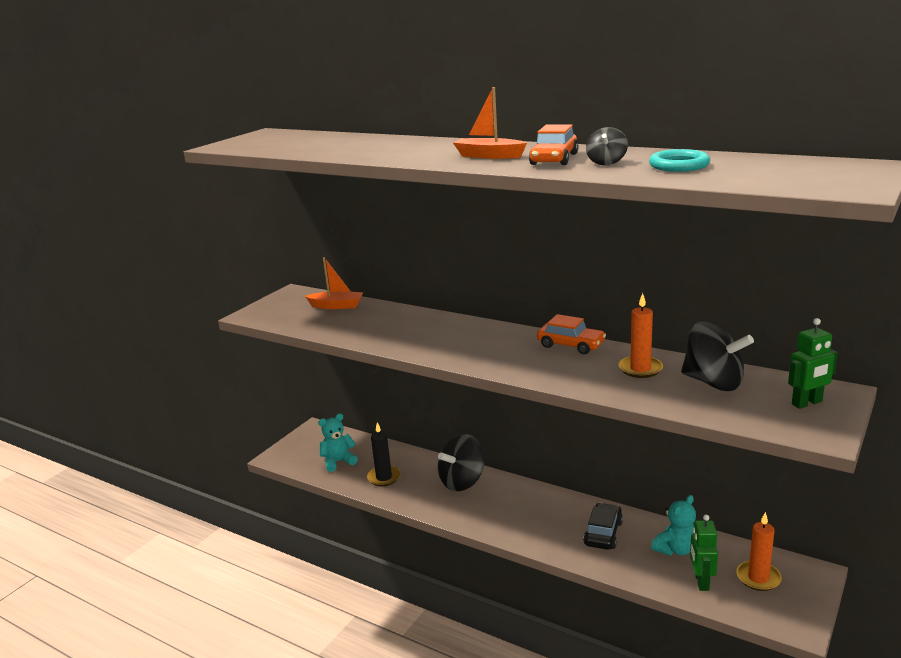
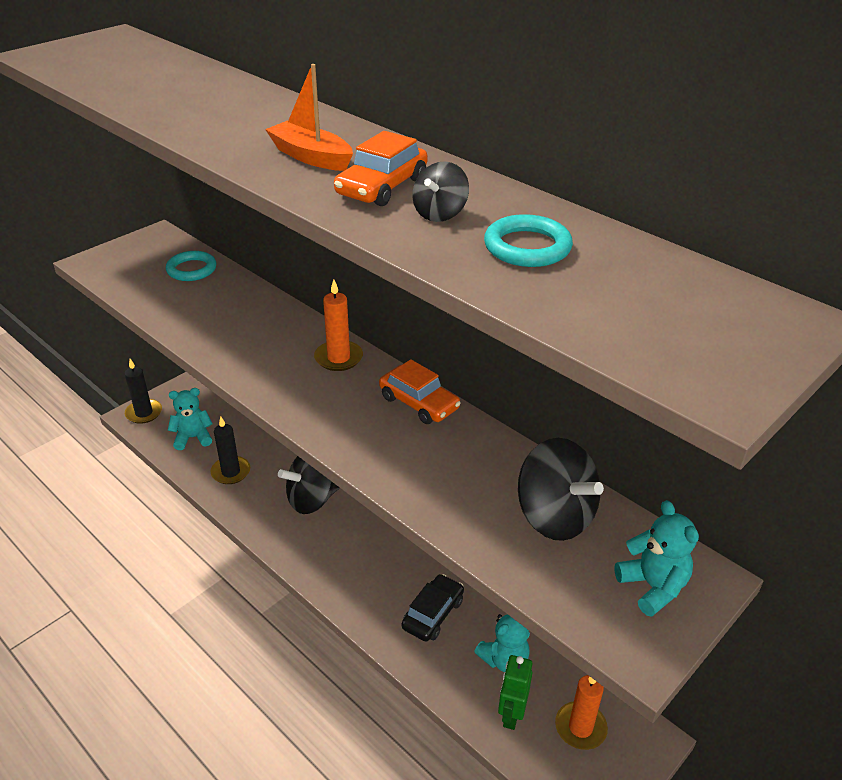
camera: 10 degrees right, 15 degrees up
(286, 454) = (144, 413): none -> black candle
(336, 306) = (191, 269): orange boat -> turquoise ring
(640, 369) = (478, 467): orange candle -> orange candle (338, 358)
(807, 403) = (652, 587): green robot -> turquoise teddy bear

